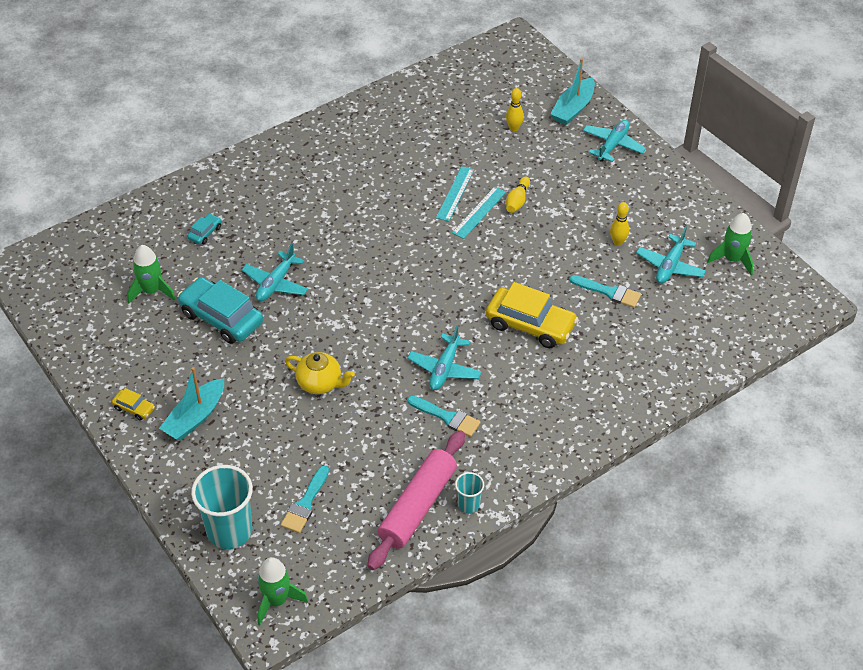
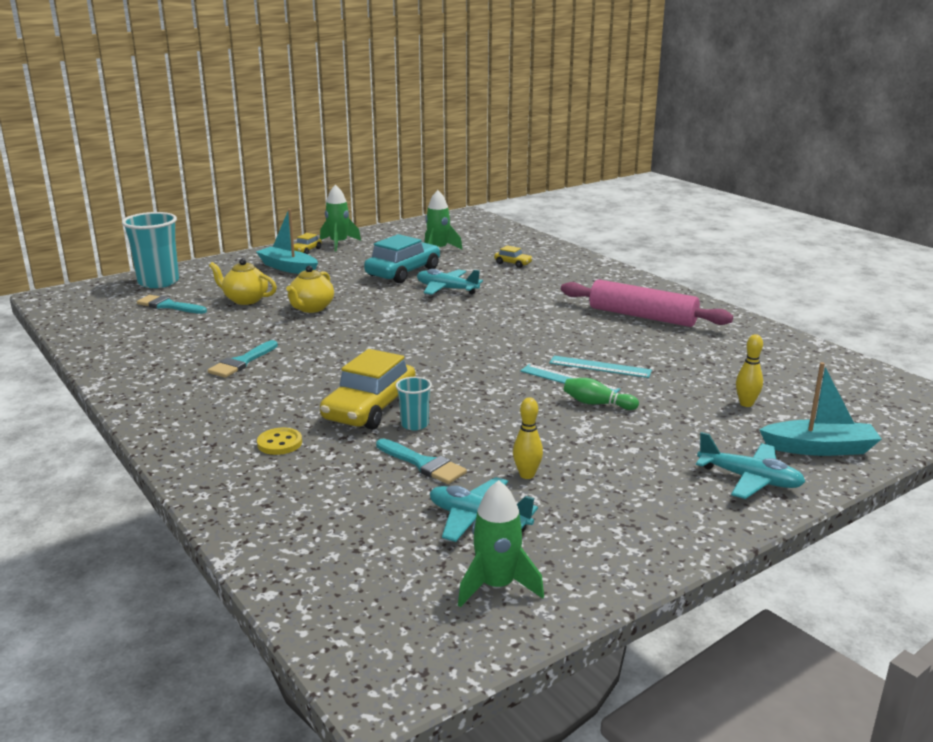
camera: 90 degrees right, 25 degrees down
(205, 233) = (513, 263): turquoise car -> yellow car
(276, 601) = (72, 299): green rocket -> green rocket (338, 244)
(292, 440) = (245, 300): none -> yellow teapot
(418, 506) = (132, 349): pink rolling pin -> pink rolling pin (642, 316)
(444, 368) = (312, 361): turquoise plane -> none
(468, 504) = (118, 372): turquoise cup -> turquoise cup (414, 424)
(517, 201) = (597, 404): yellow bowling pin -> green bowling pin
(573, 108) = (819, 448): turquoise boat -> turquoise boat turned 150 degrees clockwise
(587, 372) = (279, 443): none -> yellow button
(609, 292) = (423, 464): turquoise brush -> turquoise brush turned 75 degrees counterclockwise

